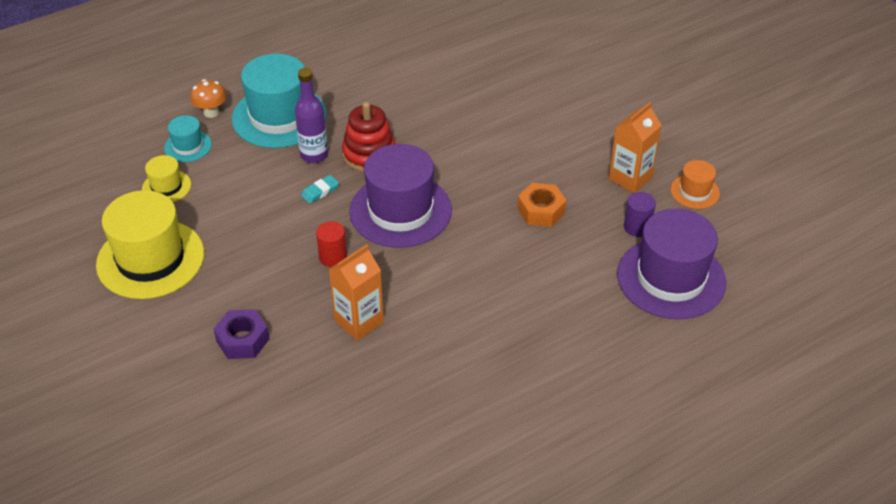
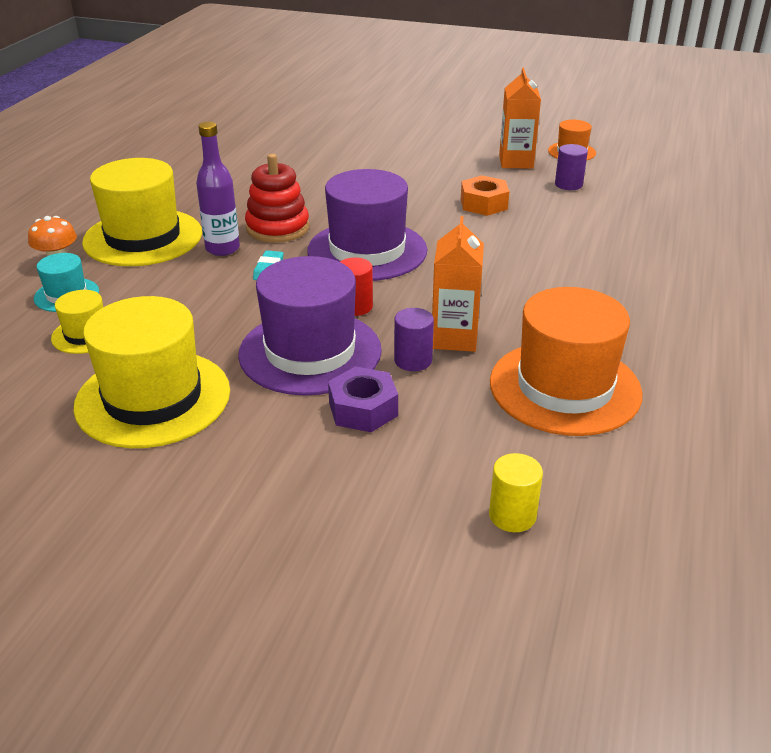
camera: 40 degrees left, 10 degrees down
(229, 463) = (512, 515): none -> yellow cylinder
(279, 116) = (143, 237): turquoise hat -> yellow hat
(313, 323) = (413, 360): none -> purple cylinder
(372, 403) = (565, 387): none -> orange hat
(671, 278) = (640, 200): purple hat -> purple hat (310, 352)

